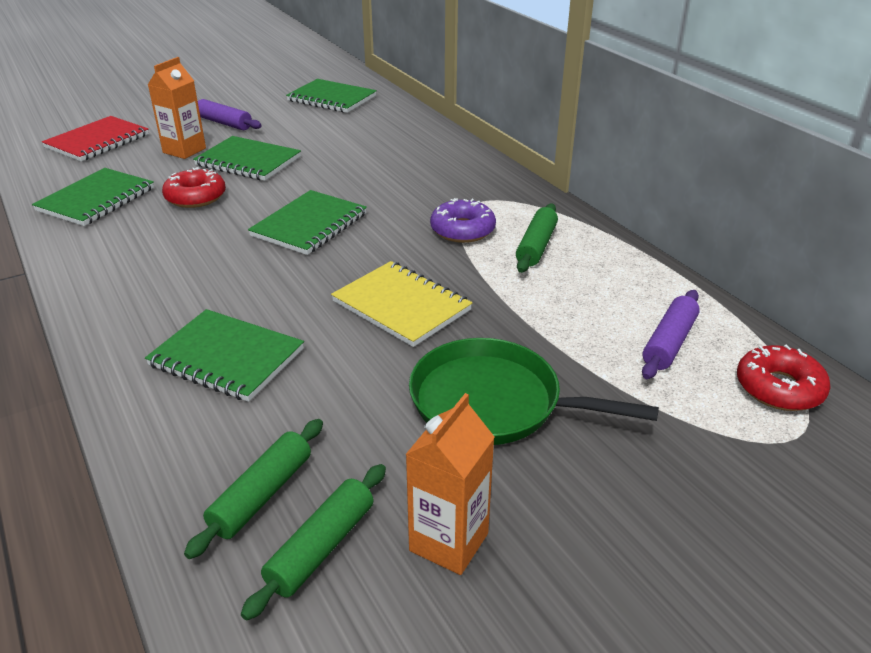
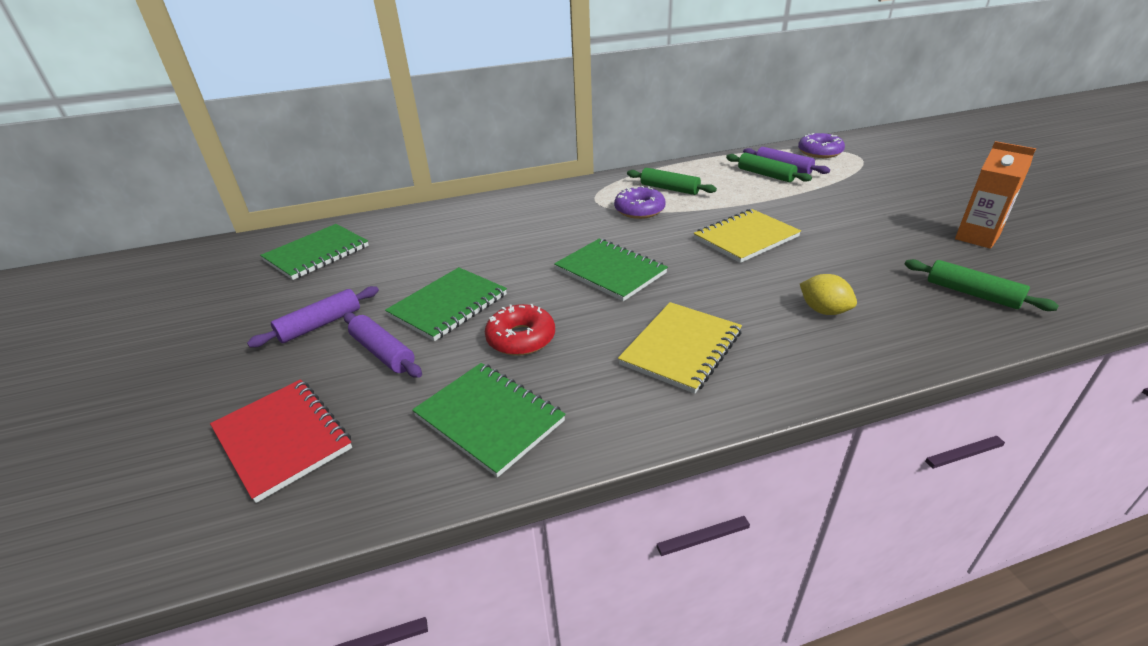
camera: 75 degrees left, 0 degrees up
(168, 271) = (681, 348): none -> yellow notebook
(184, 150) = (383, 352): orange carton -> purple rolling pin
(226, 358) = (823, 310): green notebook -> yellow lemon
(321, 547) = (1004, 274): green rolling pin -> green rolling pin (765, 175)
(493, 402) = (851, 217): green pan -> none
(779, 388) = (819, 152): red donut -> purple donut

